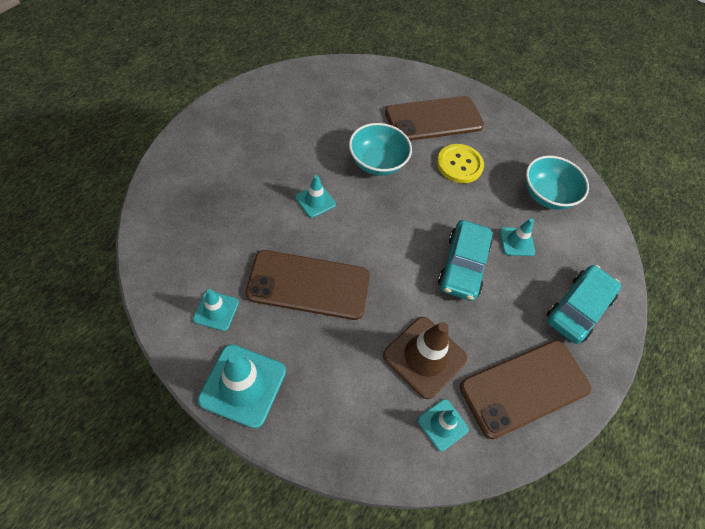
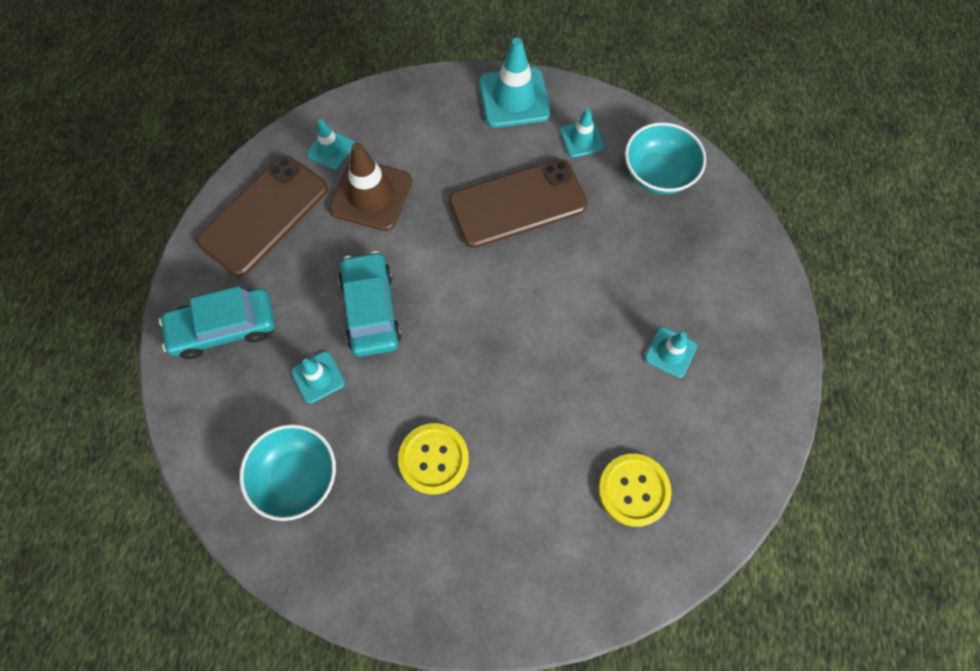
camera: 160 degrees right, 10 degrees up
(315, 201) = (575, 298): turquoise traffic cone -> turquoise traffic cone (670, 352)
(354, 100) = (633, 490): none -> yellow button
(377, 163) = (539, 396): turquoise bowl -> turquoise bowl (658, 174)
(433, 119) = (506, 526): brown phone -> none
(578, 308) = (224, 328): turquoise car -> turquoise car turned 60 degrees clockwise

